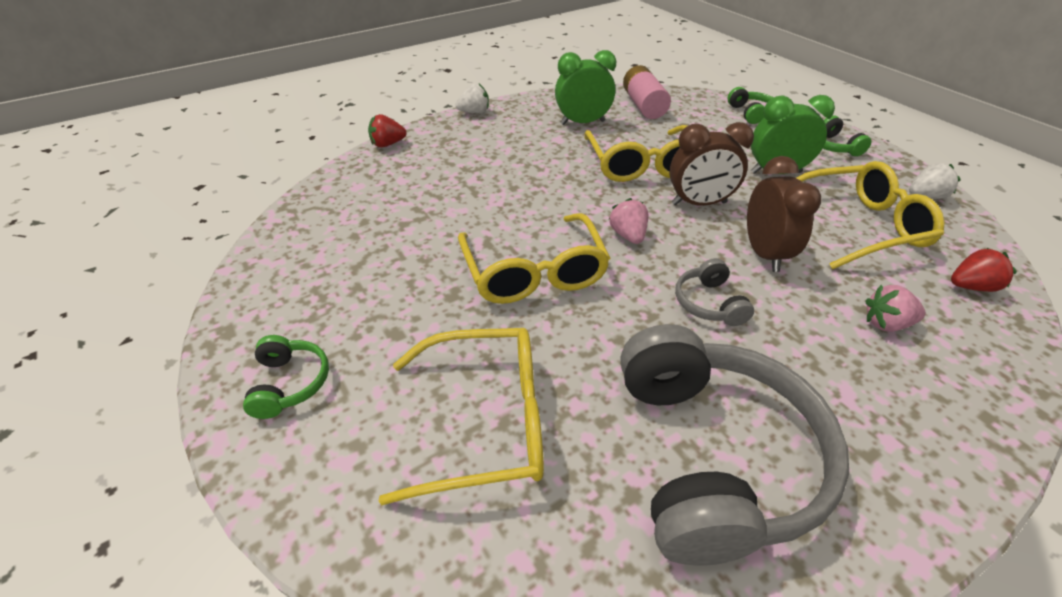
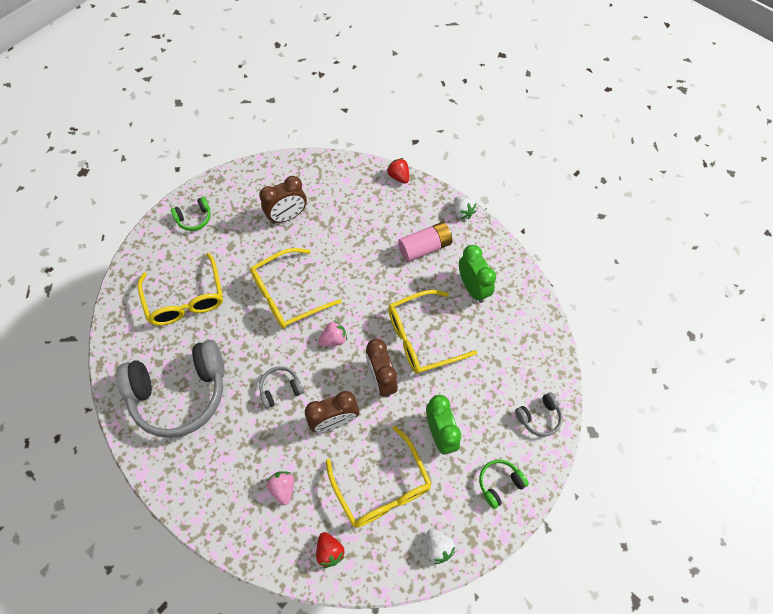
camera: 75 degrees right, 20 degrees up
(380, 252) = (287, 216): none -> brown clock
(643, 105) = (520, 328): pink battery -> pink battery (425, 247)
(751, 113) = (539, 417): green headphones -> grey headphones

